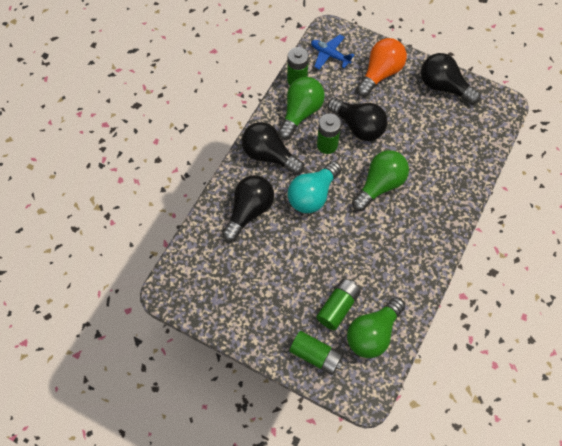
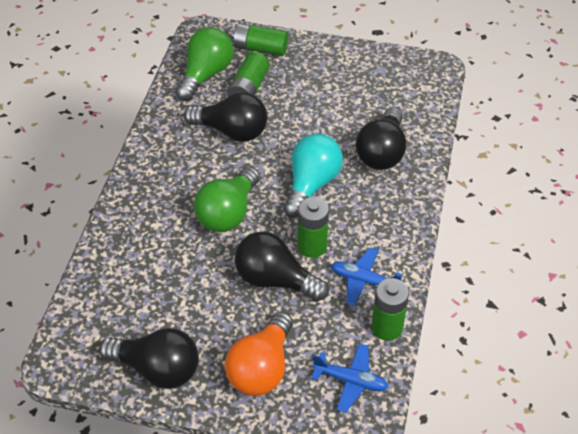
camera: 165 degrees right, 15 degrees down
(269, 155) = (384, 217): black light bulb -> black light bulb (232, 131)
(300, 113) = (363, 281): green light bulb -> blue plane

